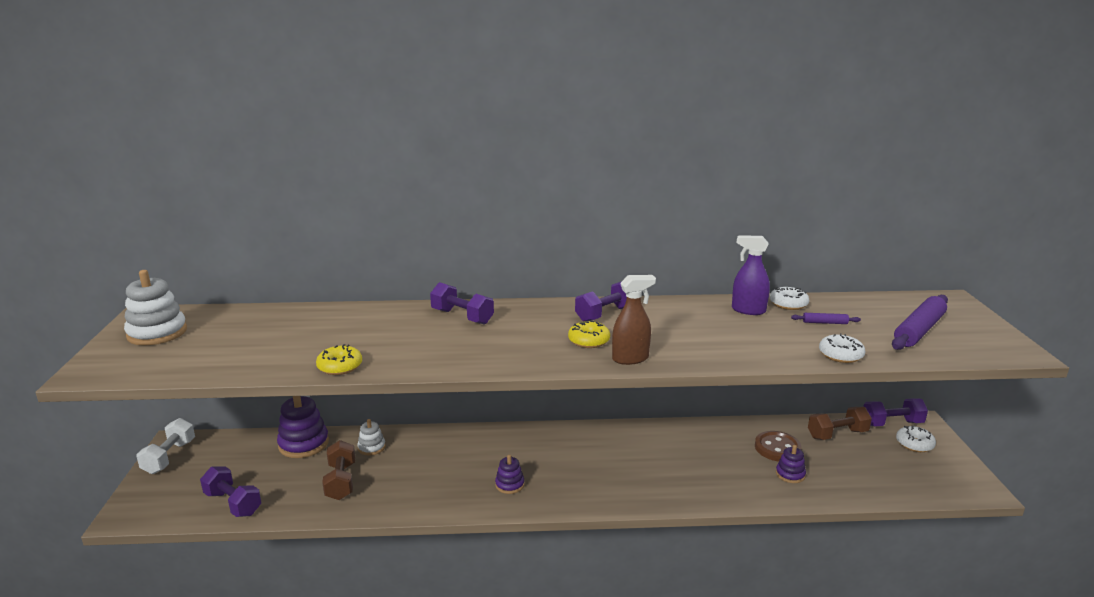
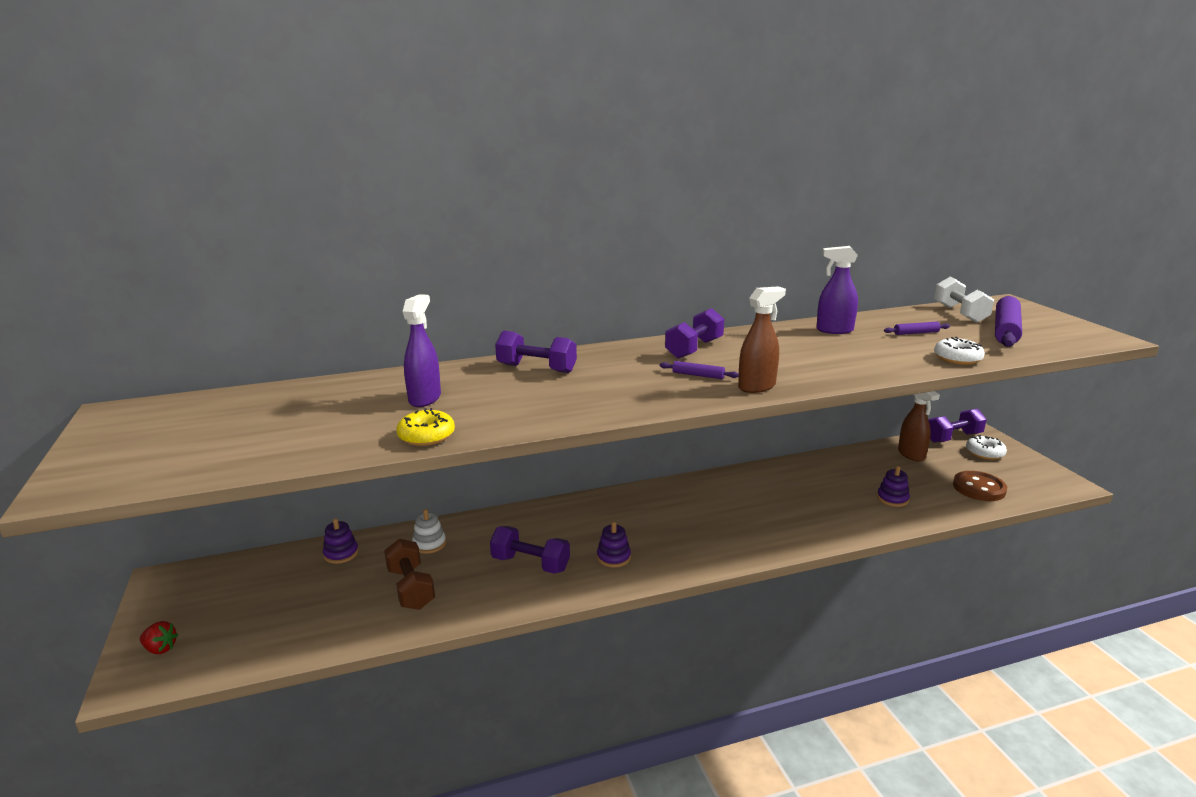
camera: 15 degrees left, 0 degrees up
(152, 495) = (160, 648): none -> red strawberry
(157, 333) = (146, 430): white stacking toy -> none
(169, 457) = (164, 598): white dumbbell -> white dumbbell (960, 313)
(233, 503) = (281, 638): purple dumbbell -> purple dumbbell (530, 564)
(303, 444) = (341, 554): purple stacking toy -> purple stacking toy, size x0.55
(360, 333) = (425, 398): none -> purple spray bottle
(589, 341) = (698, 375): yellow donut -> purple rolling pin
(777, 448) = (865, 476): brown button -> brown button (979, 488)
(788, 304) = (867, 321): white donut -> none
(837, 434) = (911, 455): brown dumbbell -> brown spray bottle

